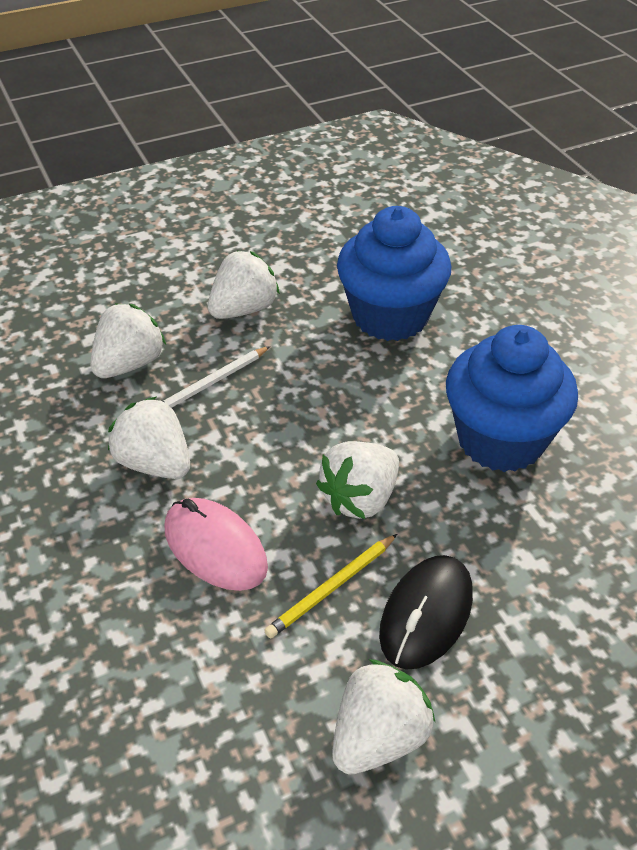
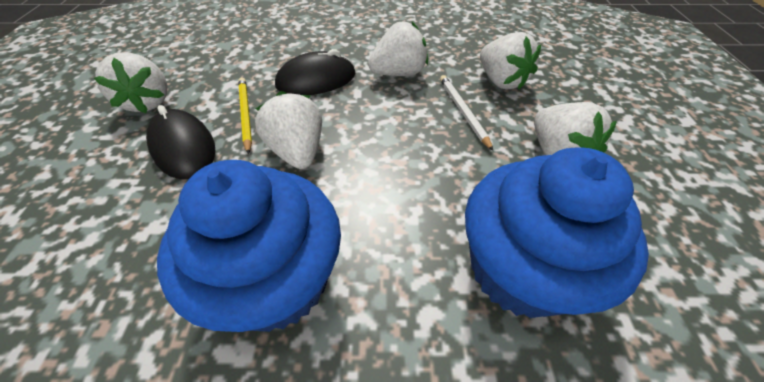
camera: 115 degrees right, 5 degrees up
(215, 548) = (316, 80): pink mouse -> black mouse

